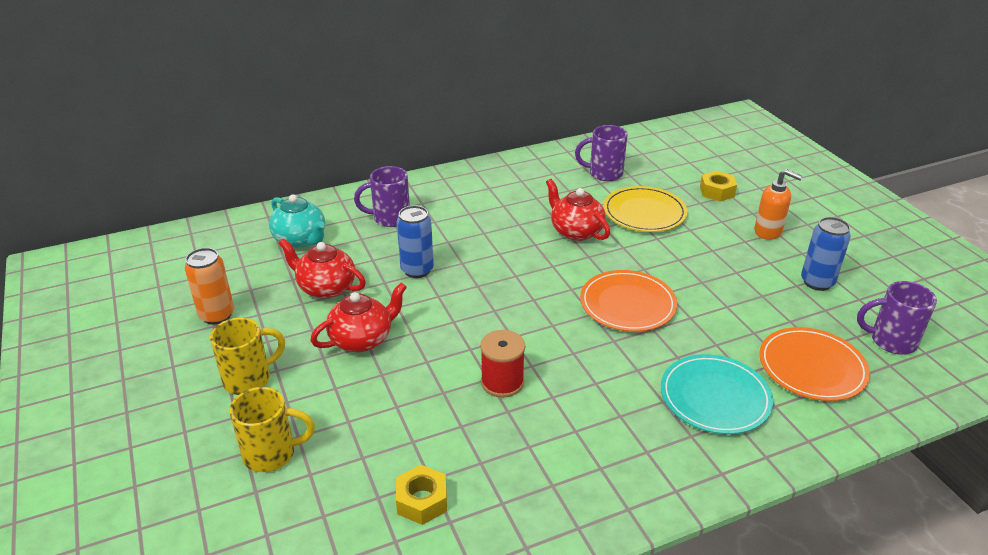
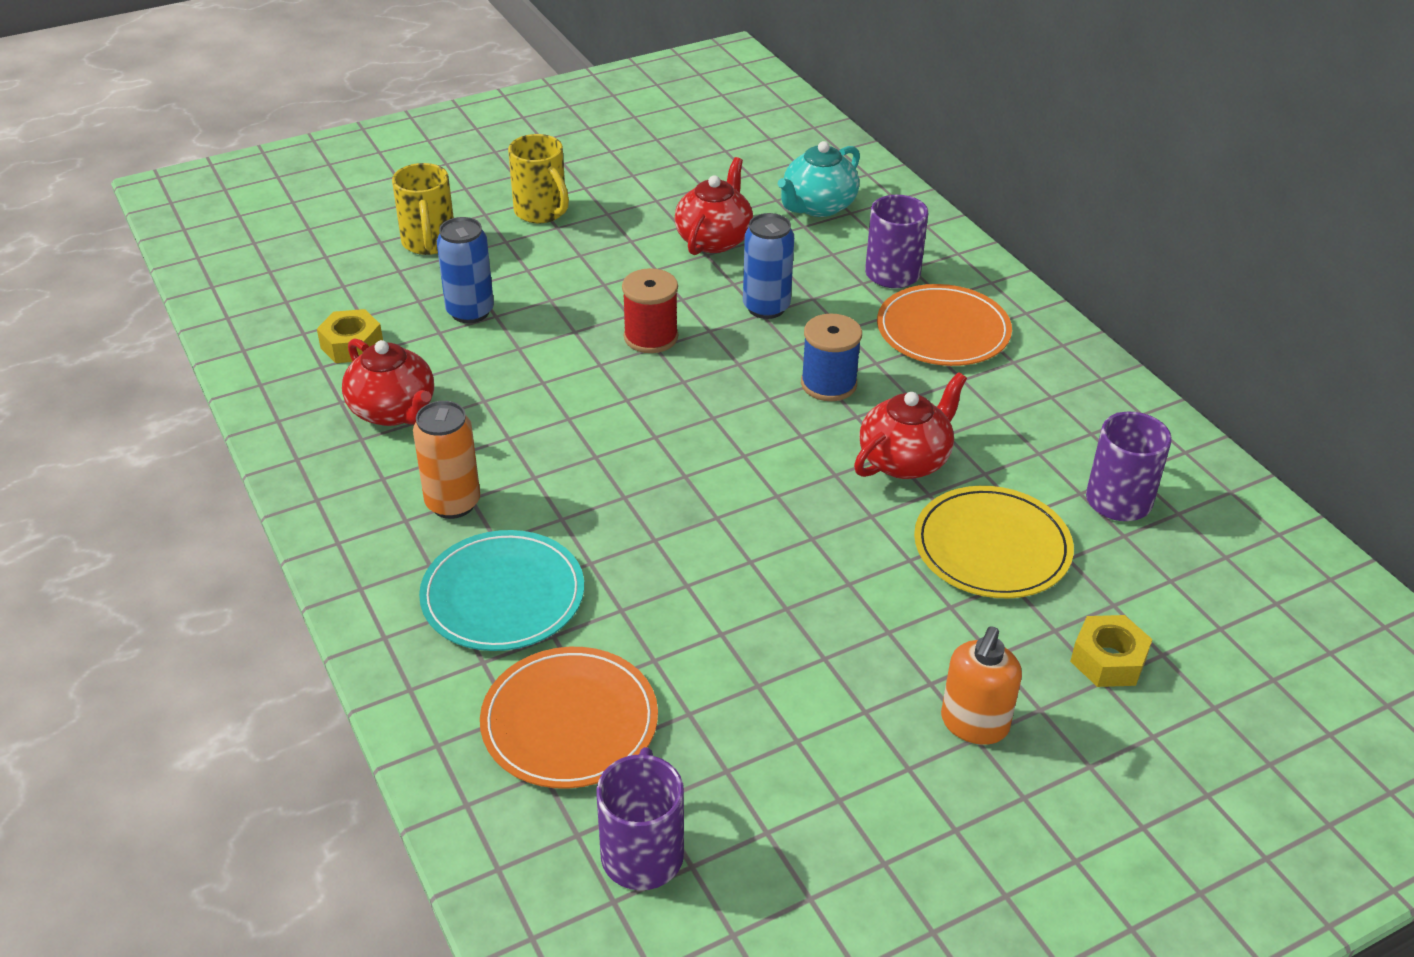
camera: 85 degrees right, 5 degrees up
(217, 315) = (651, 173): orange can -> orange can (453, 503)
(362, 339) = (614, 278): red teapot -> red teapot (394, 411)
(502, 382) = (536, 394): red spool -> red spool (651, 337)
(503, 251) = (828, 384): none -> blue spool
(627, 304) = (712, 514): orange plate -> orange plate (943, 330)
(817, 282) = (811, 774): blue can -> blue can (470, 312)

